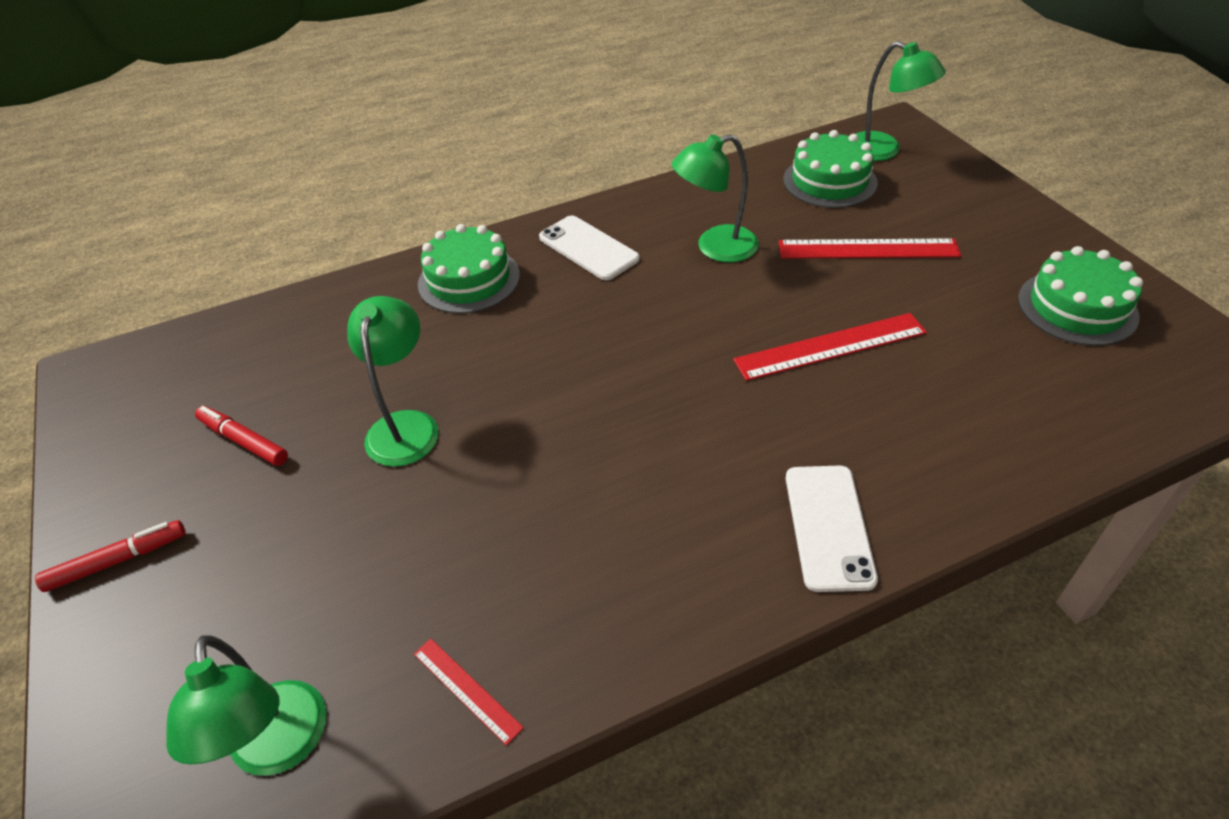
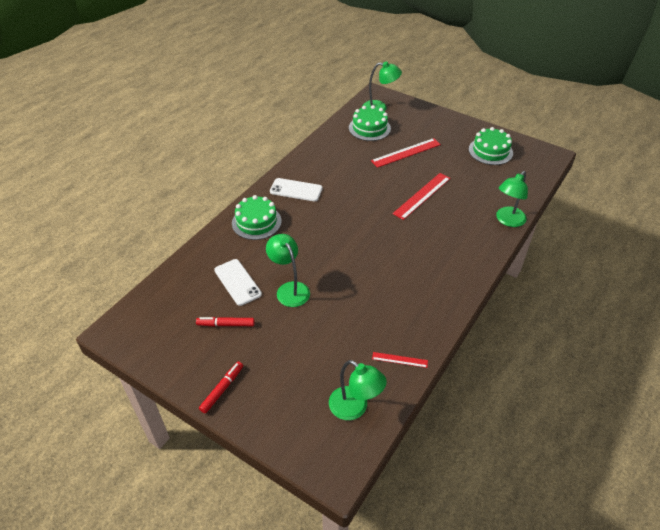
camera: 35 degrees left, 0 degrees up
(715, 247) = (348, 172): green lamp -> green lamp (507, 220)
(828, 527) = (469, 257): white phone -> white phone (237, 282)

